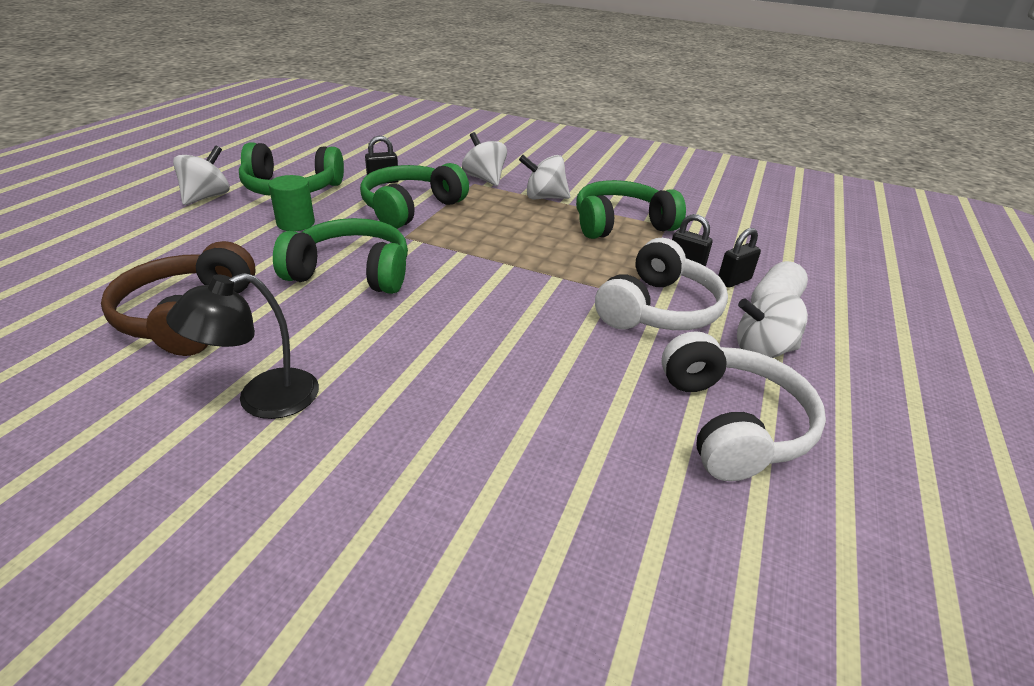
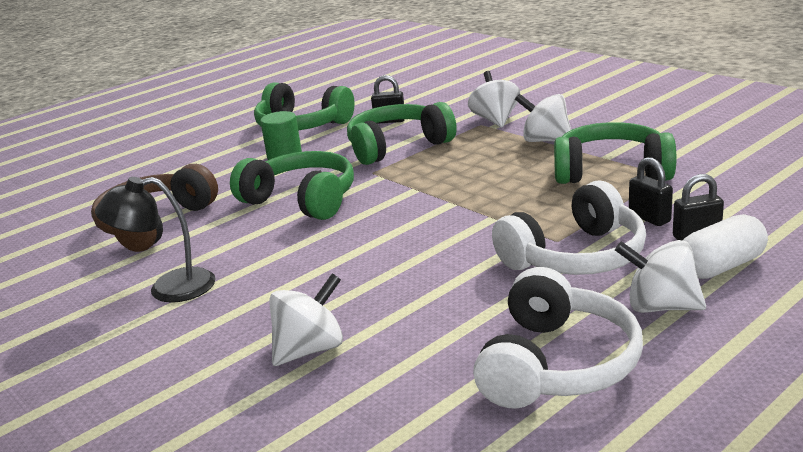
camera: 30 degrees right, 10 degrees down
(207, 197) = (228, 131): white spinning top -> white spinning top (310, 349)

